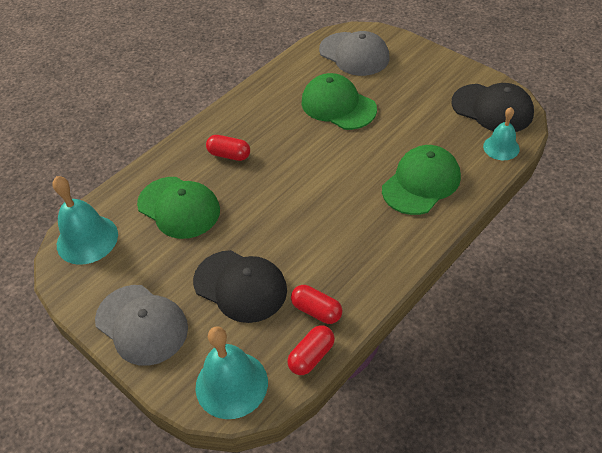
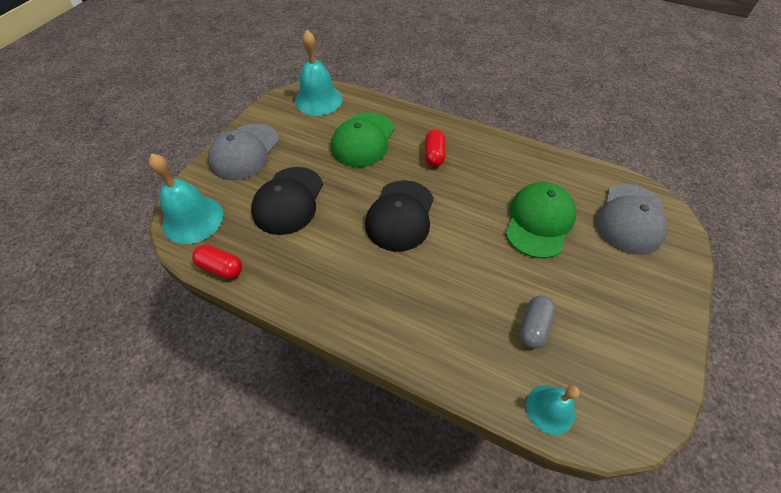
camera: 70 degrees right, 5 degrees up
(317, 310) = (269, 261): red capsule -> none
(421, 182) = (455, 322): green cap -> none
(435, 137) = (533, 326): none -> grey capsule
(492, 108) = (619, 389): black cap -> black cap (400, 215)

